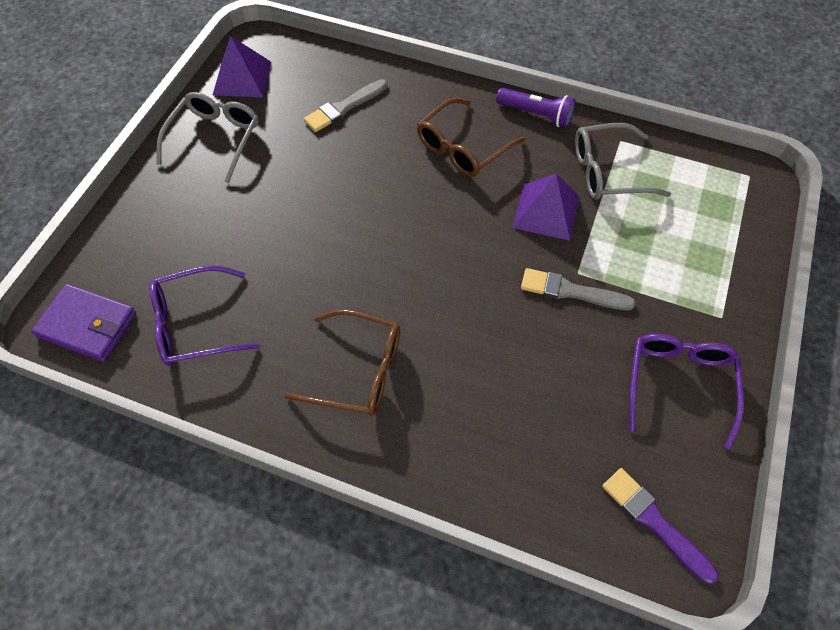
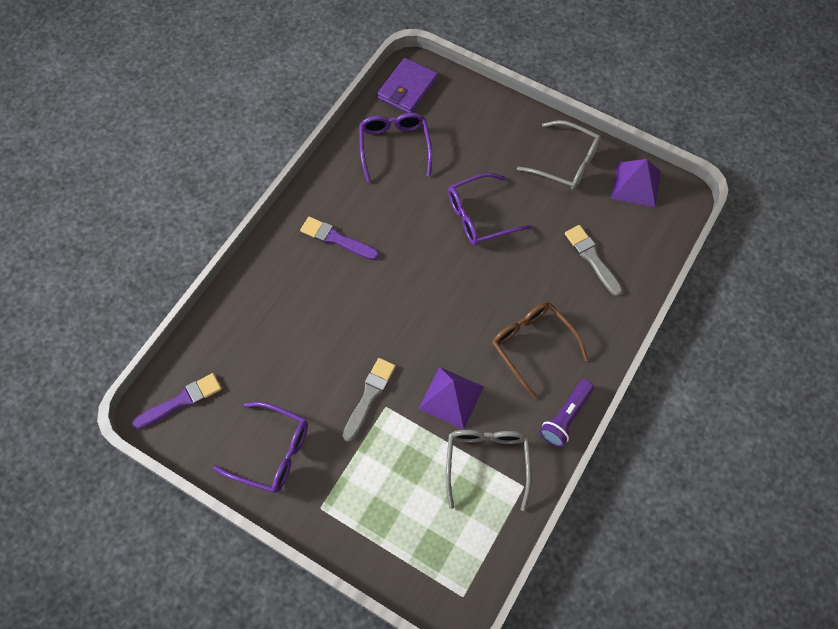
camera: 100 degrees right, 5 degrees up
(300, 213) = (480, 216): none -> purple glasses
(357, 370) = (336, 239): brown glasses -> purple brush

